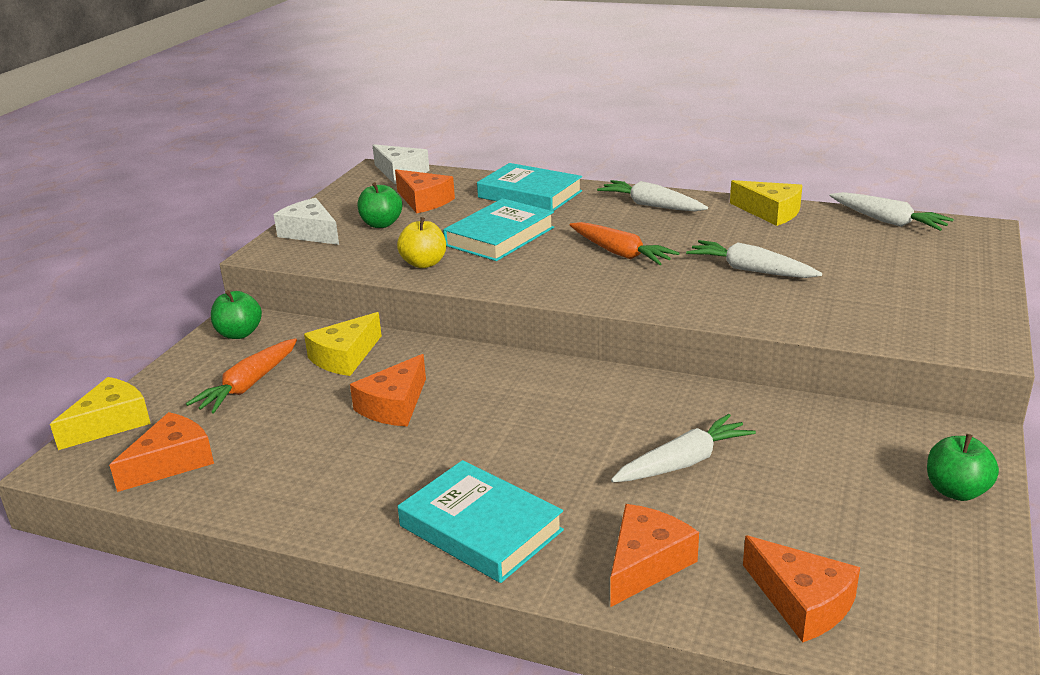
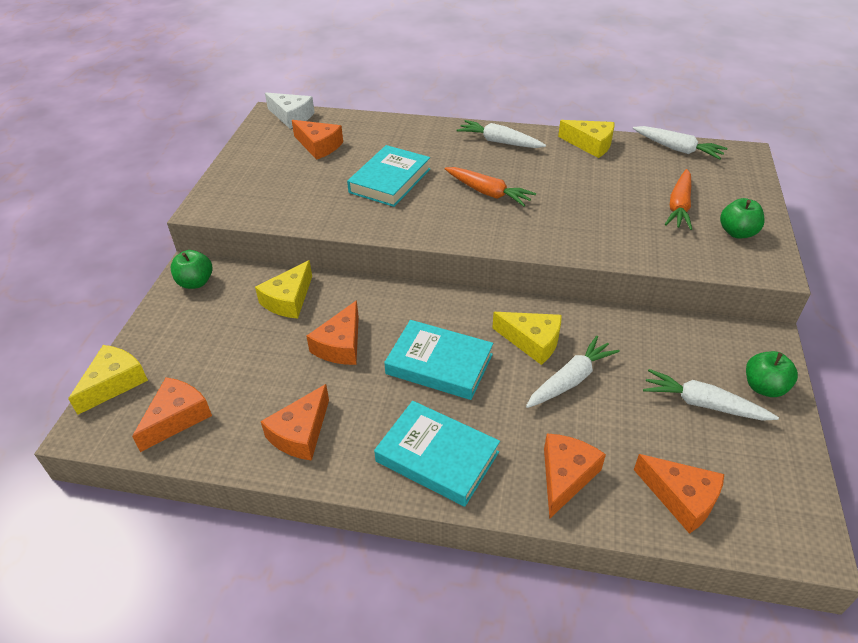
camera: 10 degrees left, 15 degrees up
(248, 385) = (218, 334): orange carrot -> orange carrot (679, 206)
(310, 233) = (235, 185): white cheese -> none
(315, 489) = (300, 433): none -> orange cheese
(381, 224) = (291, 172): green apple -> green apple (737, 233)
(424, 263) = (337, 212): yellow apple -> none
(530, 194) = (402, 135): turquoise book -> turquoise book (439, 364)
(643, 419) = (532, 341): none -> yellow cheese
(750, 270) = (589, 204): white carrot -> white carrot (703, 404)

